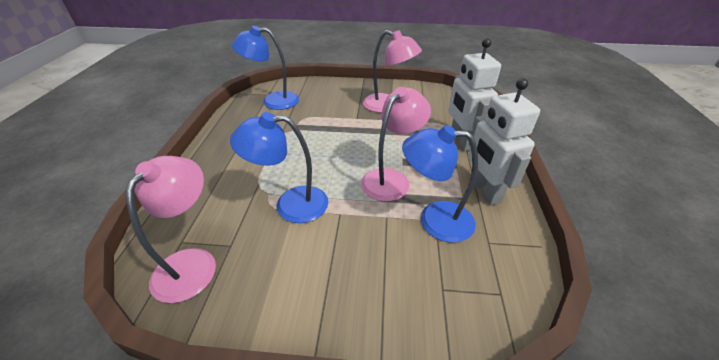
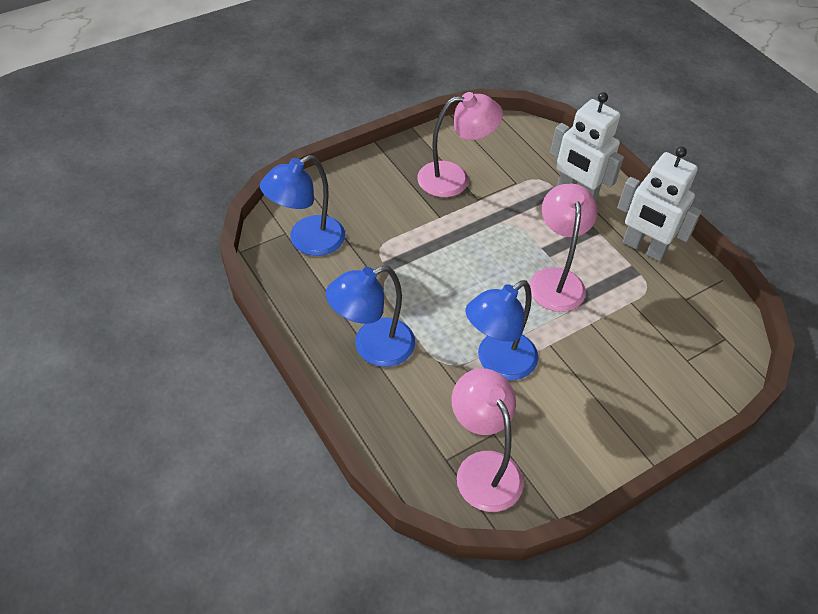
camera: 40 degrees left, 10 degrees up
(434, 220) = (631, 302): blue lamp -> blue lamp (372, 347)

